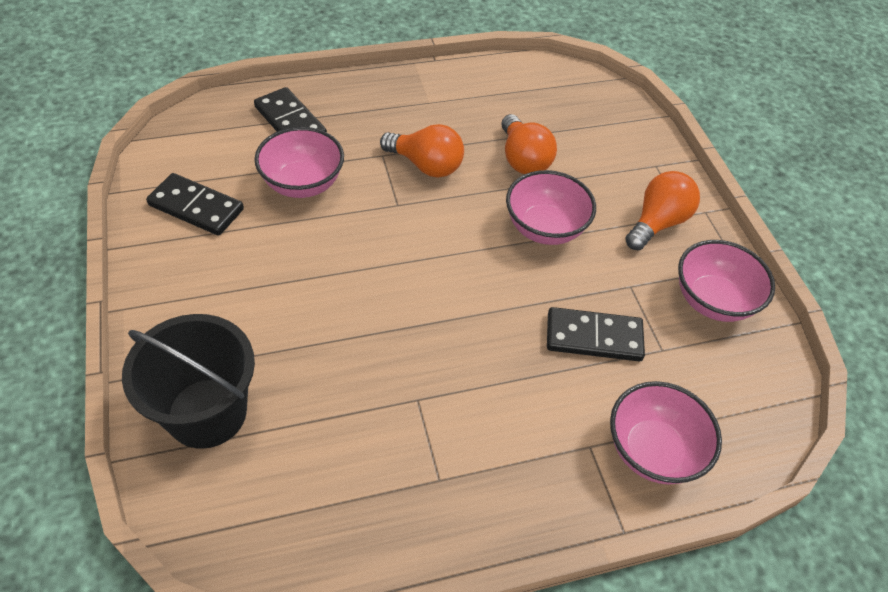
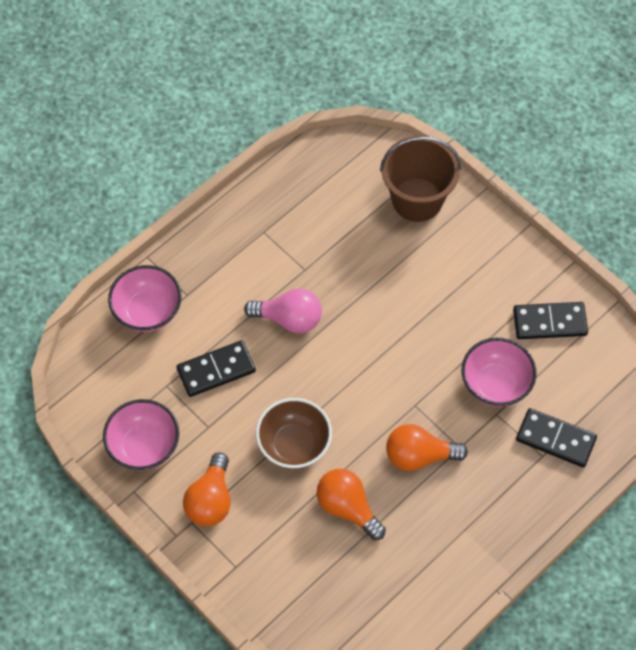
camera: 155 degrees right, 10 degrees up
(207, 413) = (417, 199): black bucket -> brown bucket
(474, 350) = (289, 319): none -> pink light bulb
(545, 228) = (294, 445): pink bowl -> brown bowl

